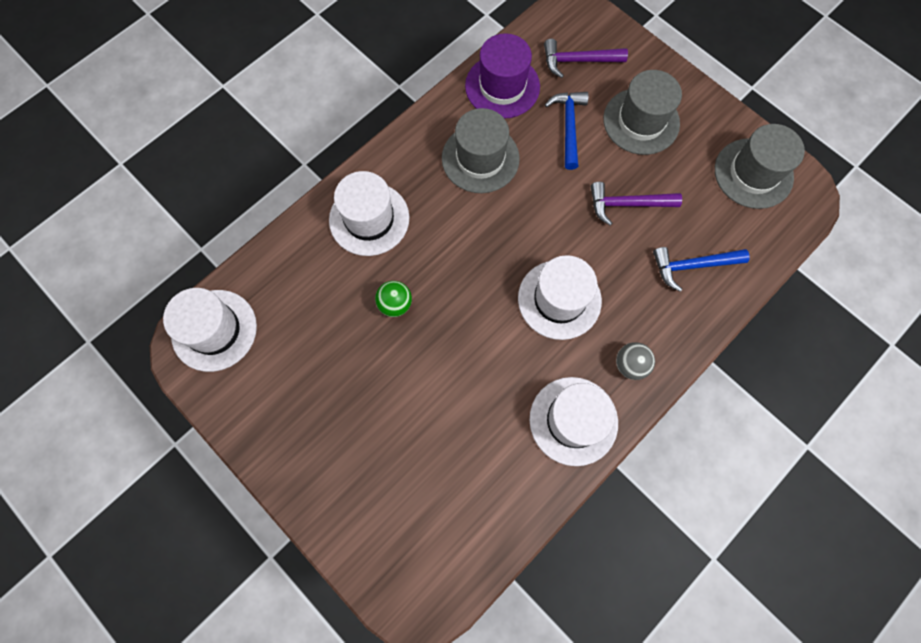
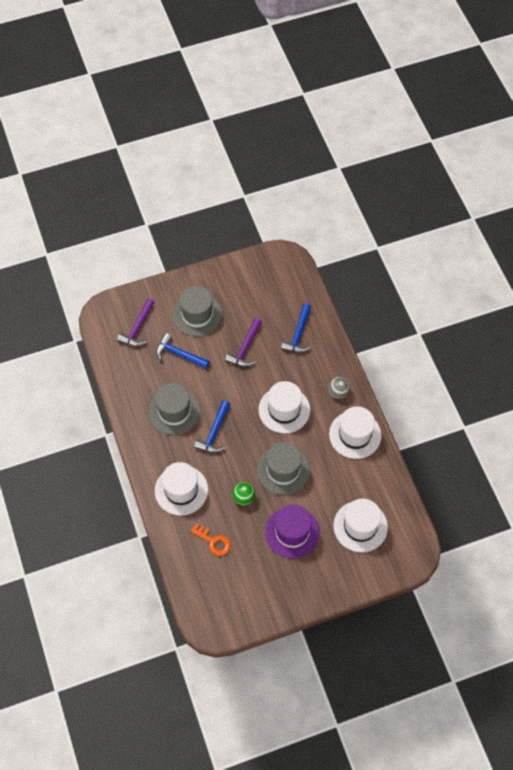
camera: 65 degrees left, 10 degrees down
(214, 330) = (209, 606): white hat -> white hat (360, 526)
(312, 293) = (213, 541): none -> orange key
(475, 222) = (214, 432): none -> blue hammer
(502, 86) = (131, 377): purple hat -> purple hat (292, 532)
(753, 173) = (260, 276): grey hat -> grey hat (283, 470)

